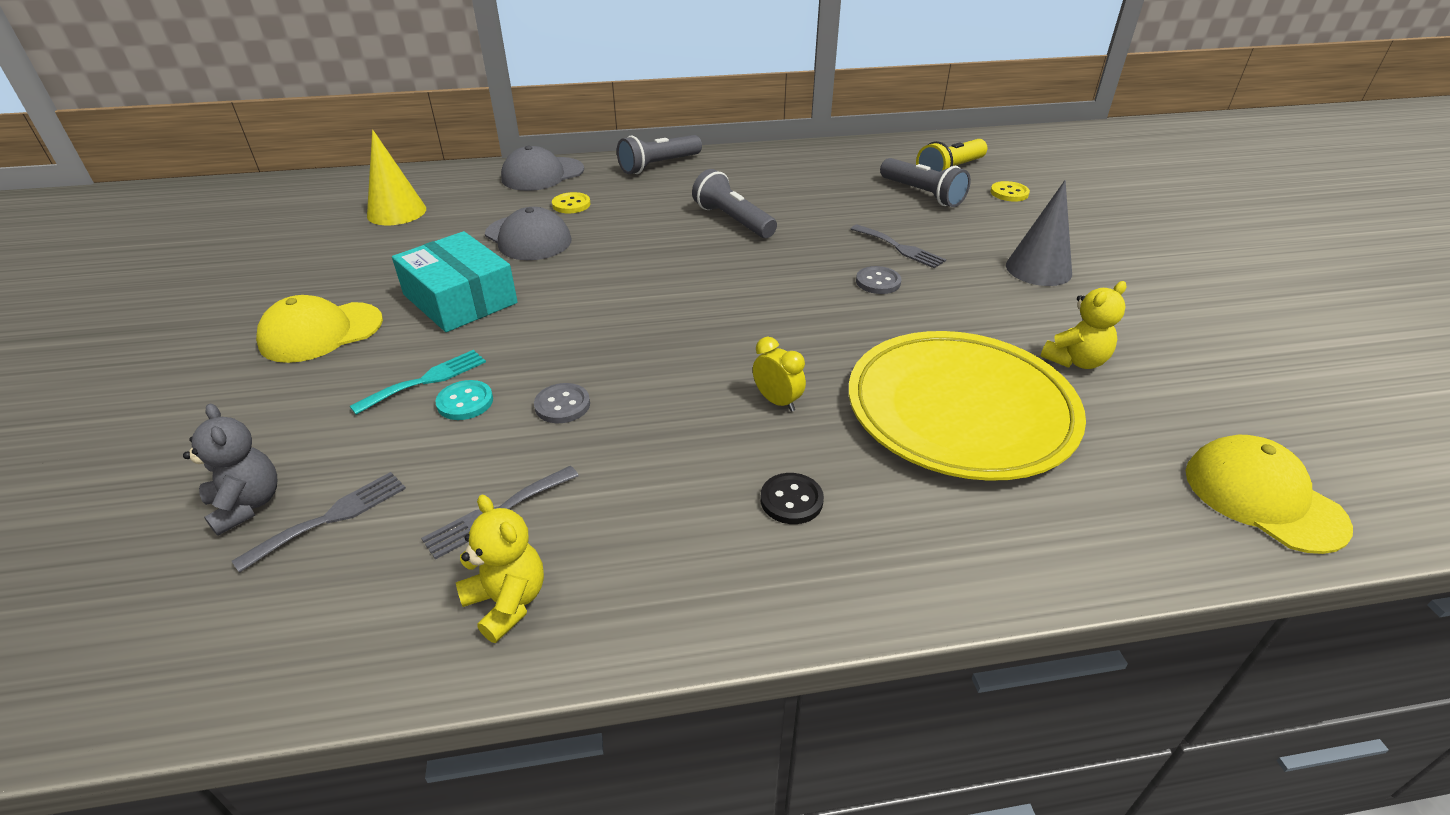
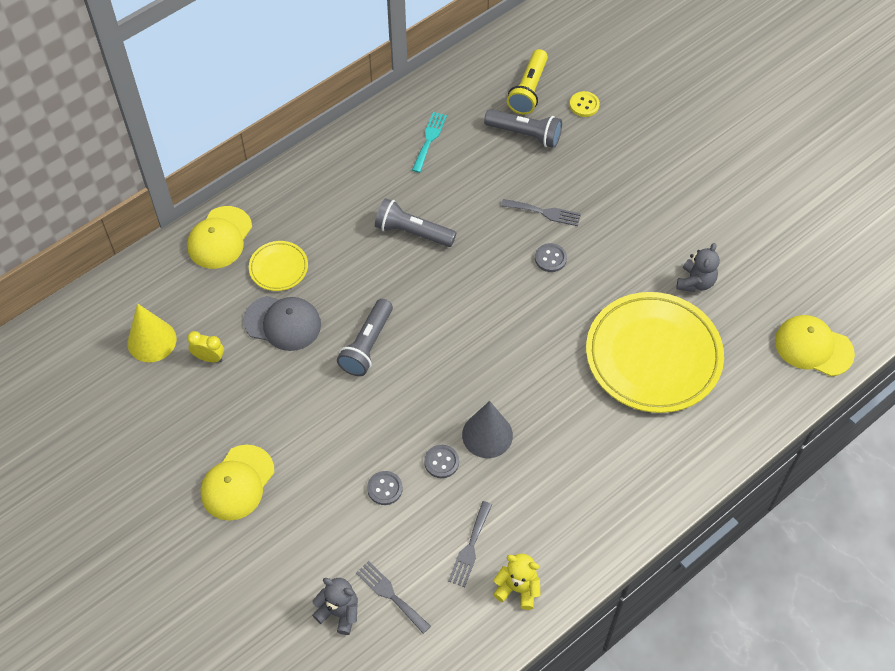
camera: 30 degrees left, 20 degrees up
(331, 517) = (390, 595): grey fork -> grey fork turned 60 degrees counterclockwise
(426, 380) = (346, 485): turquoise fork -> turquoise fork (429, 139)
(460, 299) = (296, 408): turquoise box -> none
(465, 402) = (385, 488): turquoise button -> grey button
(542, 174) = (220, 238): grey cap -> yellow cap
(571, 204) = (278, 268): yellow button -> yellow plate
(659, 165) = (303, 182): grey flashlight -> grey flashlight (367, 345)
(777, 401) = (555, 398): yellow clock -> yellow clock (209, 358)
(791, 500) = (604, 463): black button -> none
(1038, 269) = (641, 196): grey cone -> grey cone (487, 435)
(1075, 361) = (695, 282): yellow teddy bear -> grey teddy bear

